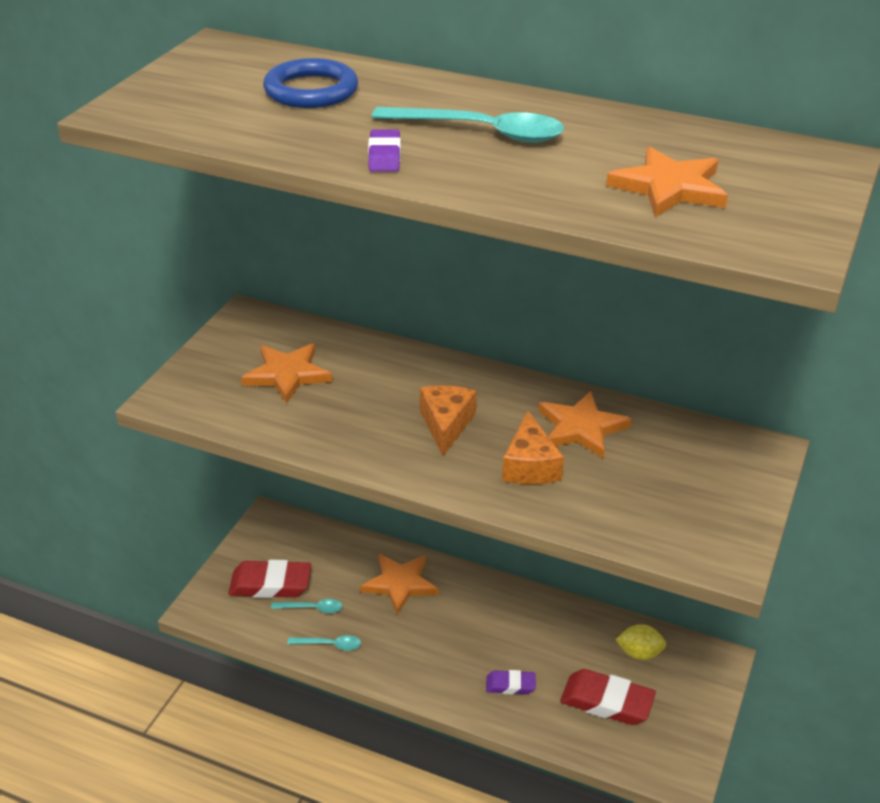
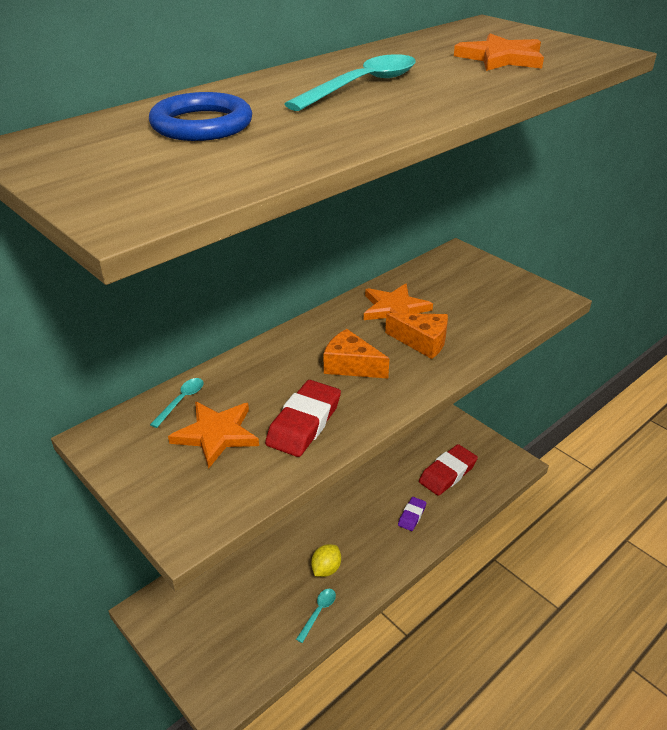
camera: 65 degrees left, 0 degrees up
(270, 584) = (225, 635): red eraser -> red eraser (304, 423)
(312, 608) = (272, 612): turquoise spoon -> turquoise spoon (181, 401)
(384, 156) = (375, 120): purple eraser -> none
(400, 584) = (282, 544): orange star -> none
(639, 653) = (416, 442): yellow lemon -> yellow lemon (326, 569)

